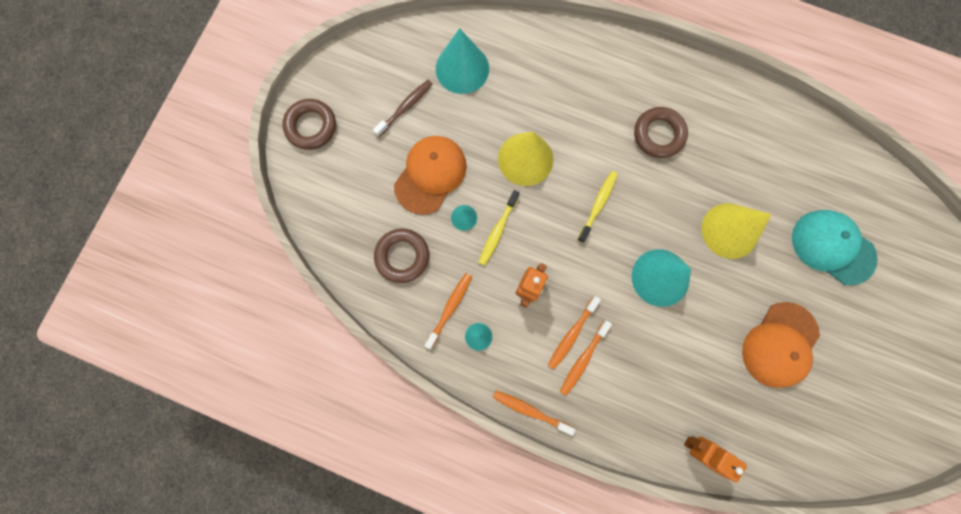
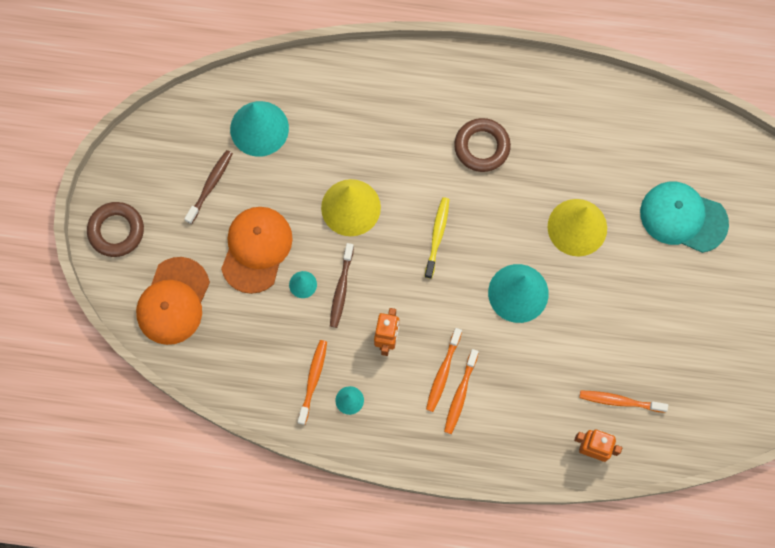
camera: 15 degrees left, 5 degrees down
(402, 256) = (250, 340): brown ring -> none
(497, 231) = (341, 289): yellow toothbrush -> brown toothbrush
(530, 410) = (420, 458): orange toothbrush -> orange toothbrush (620, 401)
(779, 344) = (651, 328): orange cap -> orange cap (173, 301)

